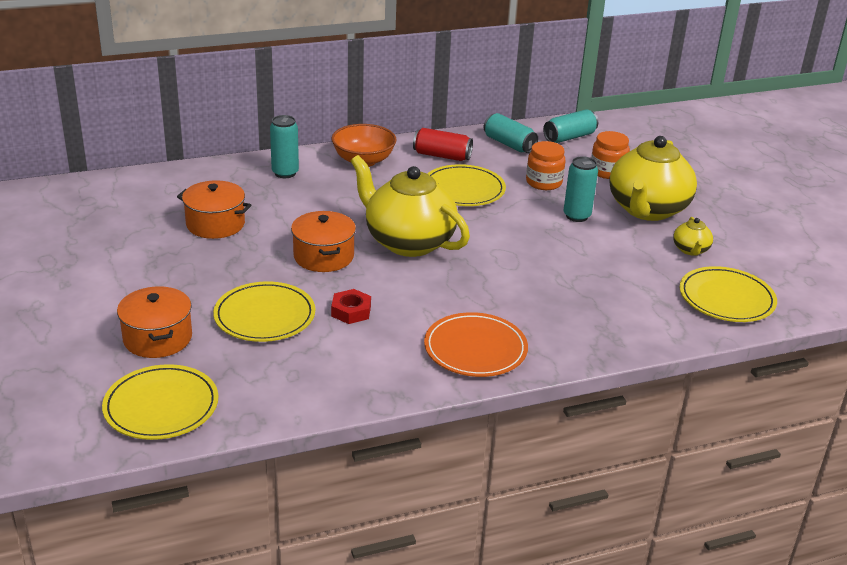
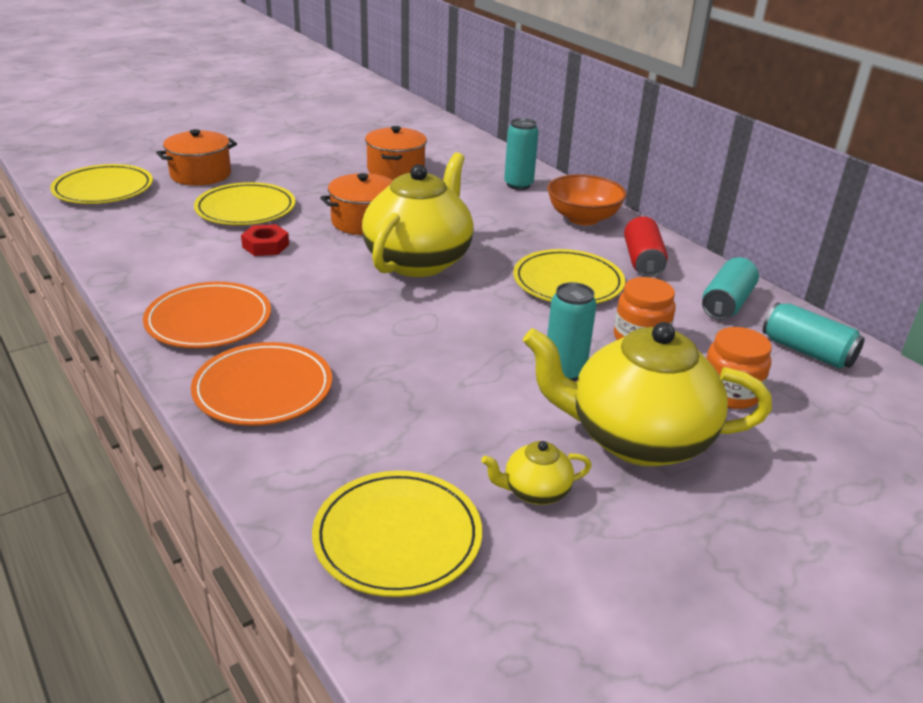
camera: 75 degrees right, 0 degrees up
(577, 330) = (263, 389): none -> orange plate

